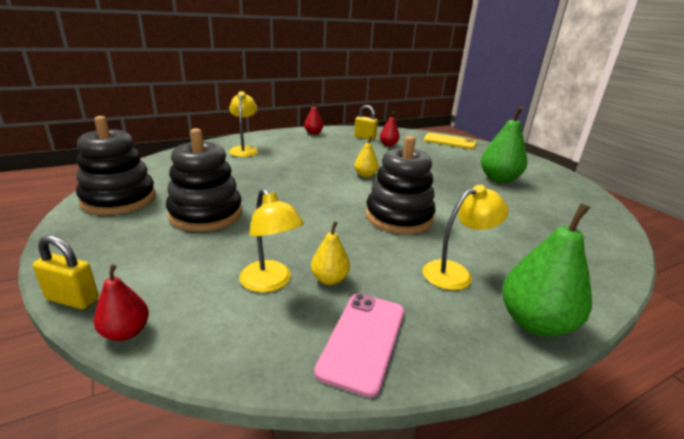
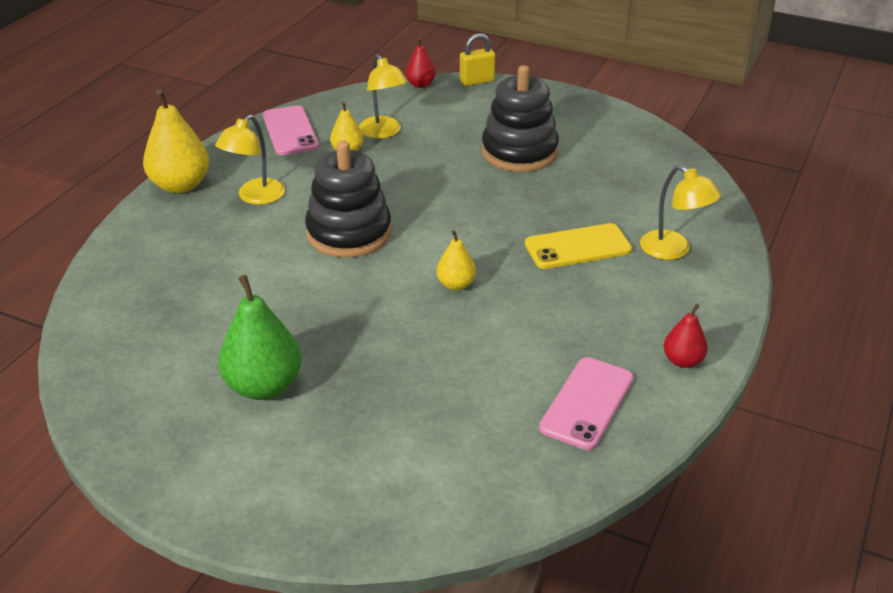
camera: 145 degrees right, 10 degrees up
(119, 199) = (612, 130): black stacking toy -> none
(270, 283) = (383, 132): yellow lamp -> yellow lamp turned 135 degrees counterclockwise
(365, 137) = (587, 403): yellow padlock -> pink phone
(388, 144) = (520, 401): red pear -> none
(449, 141) = (425, 502): yellow phone -> yellow phone (577, 247)
(535, 323) = (180, 185): green pear -> yellow pear

